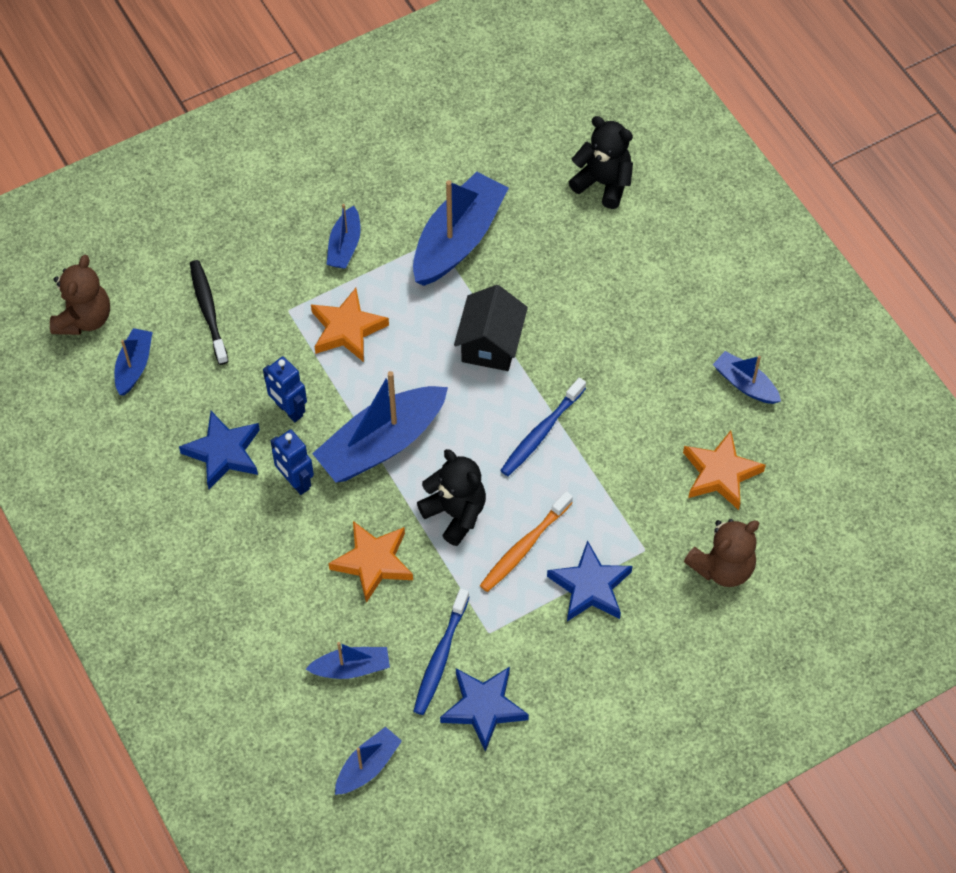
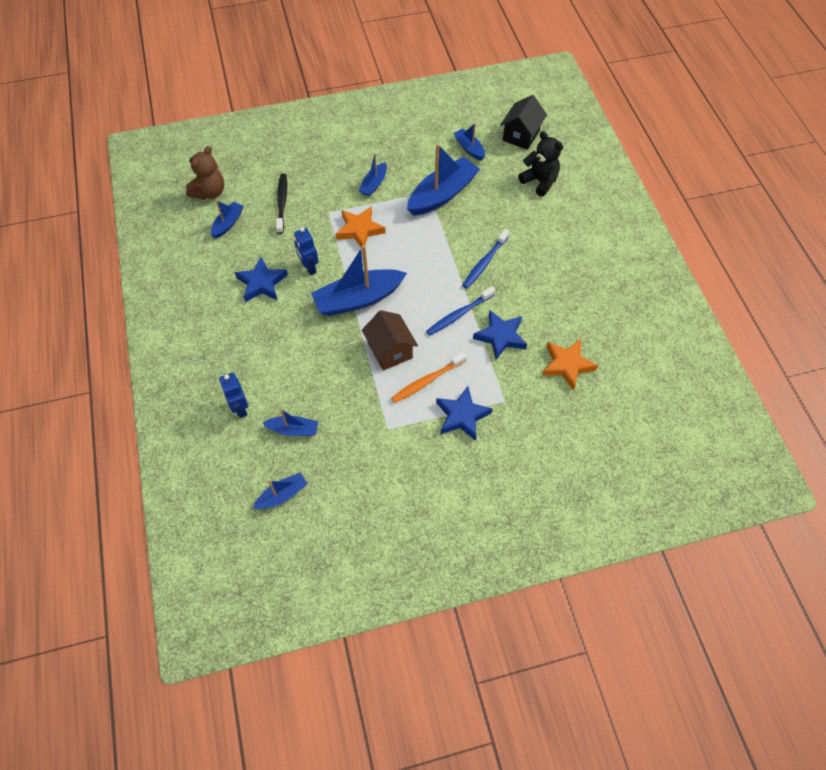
camera: 15 degrees right, 0 degrees up
(295, 482) = (298, 309): blue robot -> blue robot (240, 408)
(373, 562) = (329, 368): orange star -> none
(440, 657) = (352, 437): blue toothbrush -> blue toothbrush (484, 263)
(455, 513) = (390, 350): black teddy bear -> brown house
(483, 708) = (369, 476): blue star -> blue star (500, 336)
(490, 344) = (443, 257): black house -> black house (521, 135)
(722, 567) = (552, 424): brown teddy bear -> none
(745, 384) = (597, 314): blue boat -> blue boat (469, 148)

